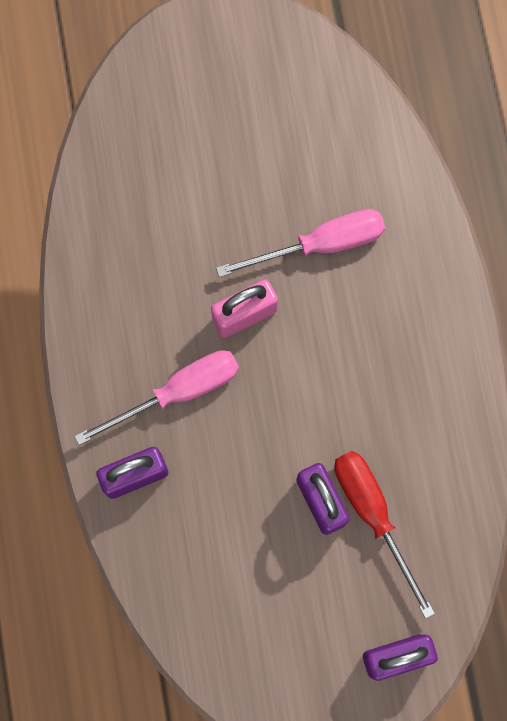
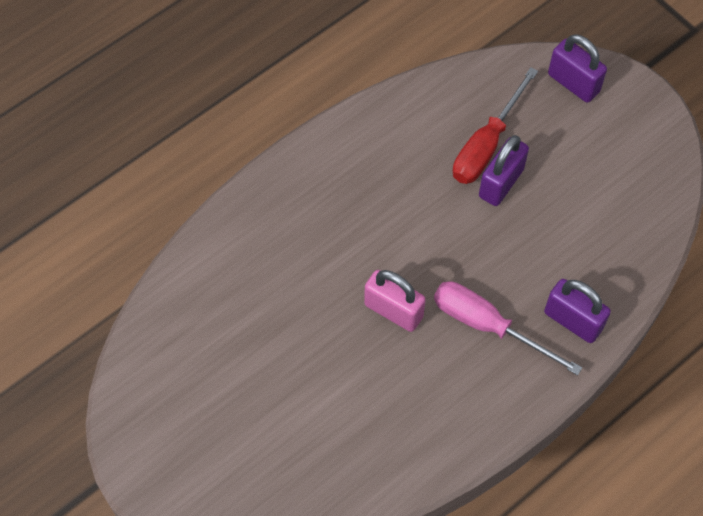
camera: 120 degrees left, 15 degrees down
(320, 245) = (300, 285): pink screwdriver -> none

